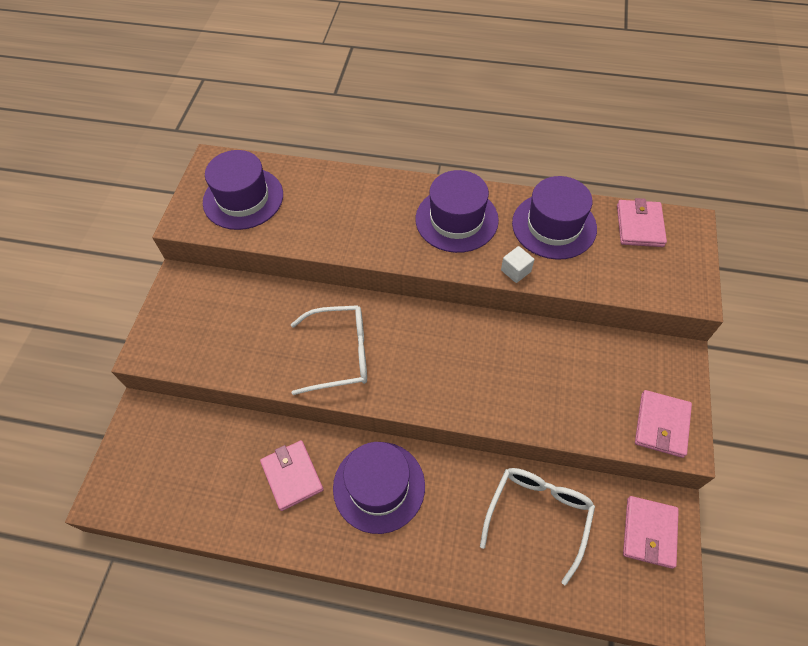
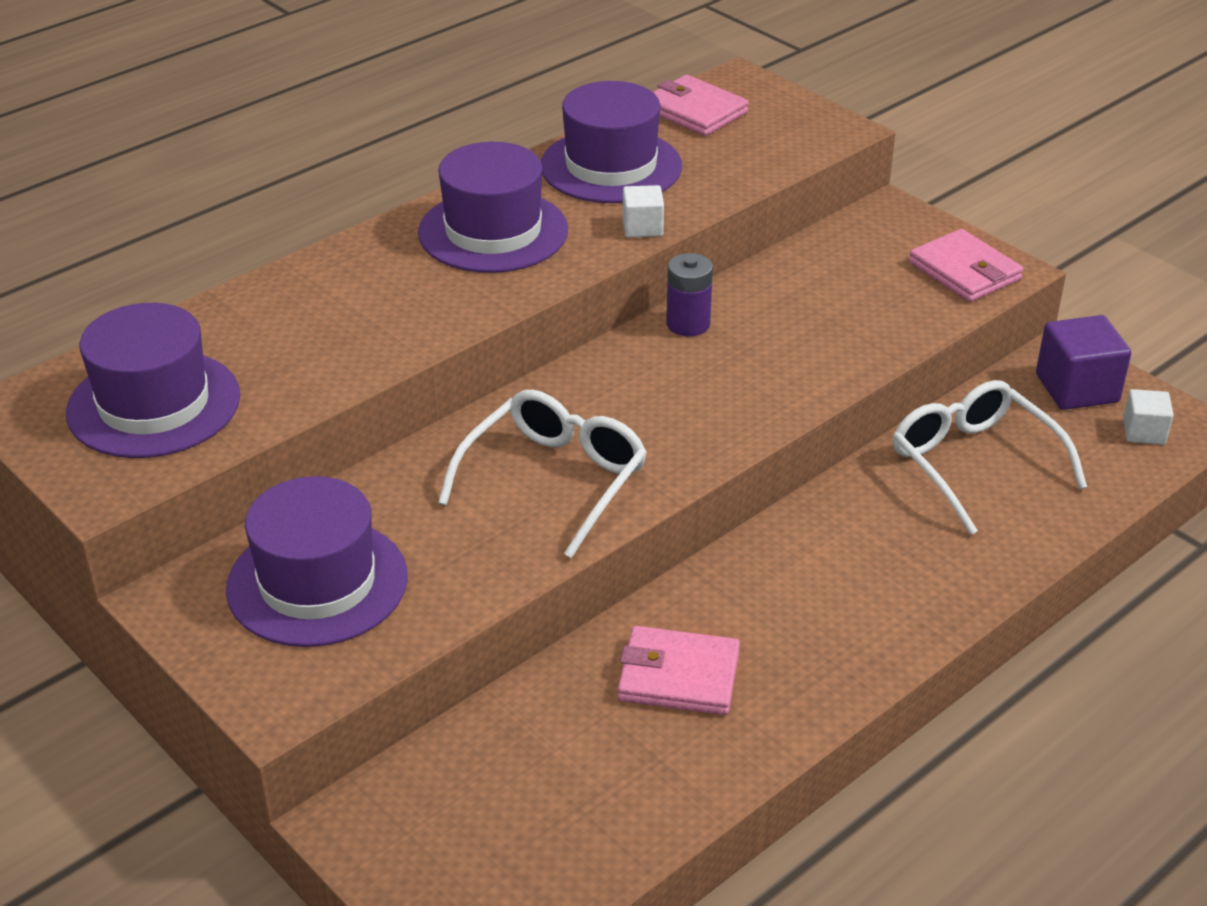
camera: 55 degrees left, 20 degrees down
(379, 486) = (789, 590): purple hat -> purple hat (317, 582)
(495, 331) = (688, 324): none -> purple battery
(643, 590) = (1144, 432): none -> white cube
(649, 532) = (1077, 388): pink wallet -> purple cube

